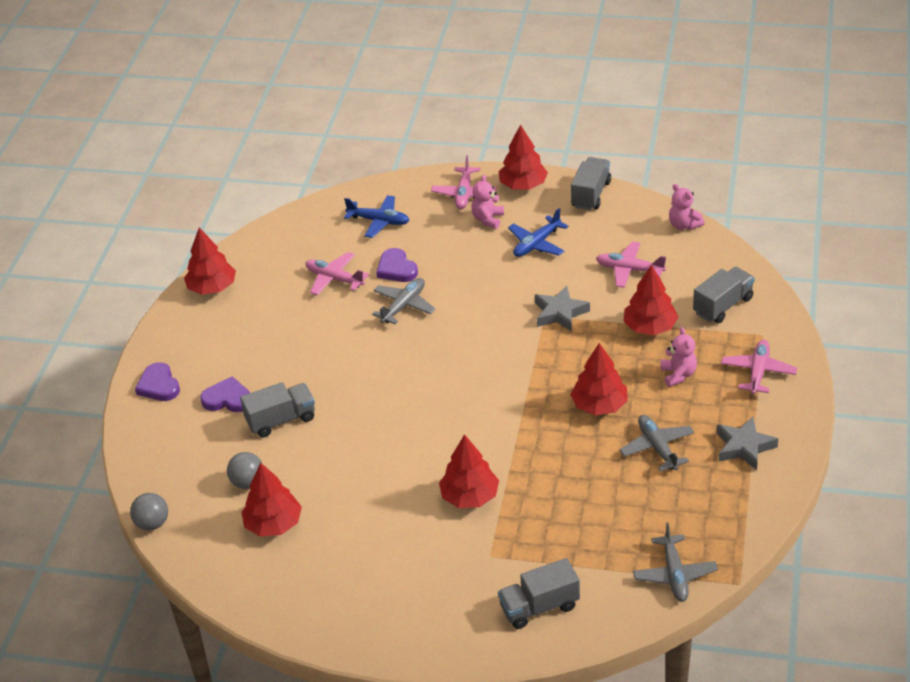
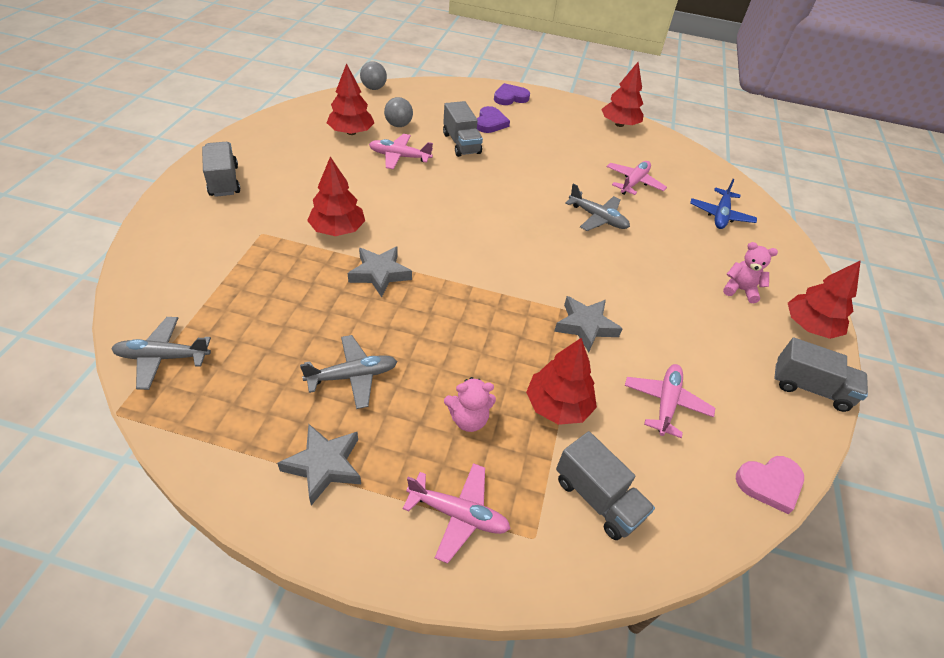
camera: 85 degrees right, 5 degrees up
(396, 269) = (651, 219): purple heart -> none
(464, 194) = (780, 277): pink plane -> pink plane (399, 157)
(529, 452) = (380, 274): none -> grey star
(537, 244) = (704, 323): blue plane -> none
(539, 607) = (184, 254): grey truck -> grey truck (224, 181)
(599, 405) = (432, 337): red tree -> none
(684, 225) = (770, 484): pink teddy bear -> pink heart

